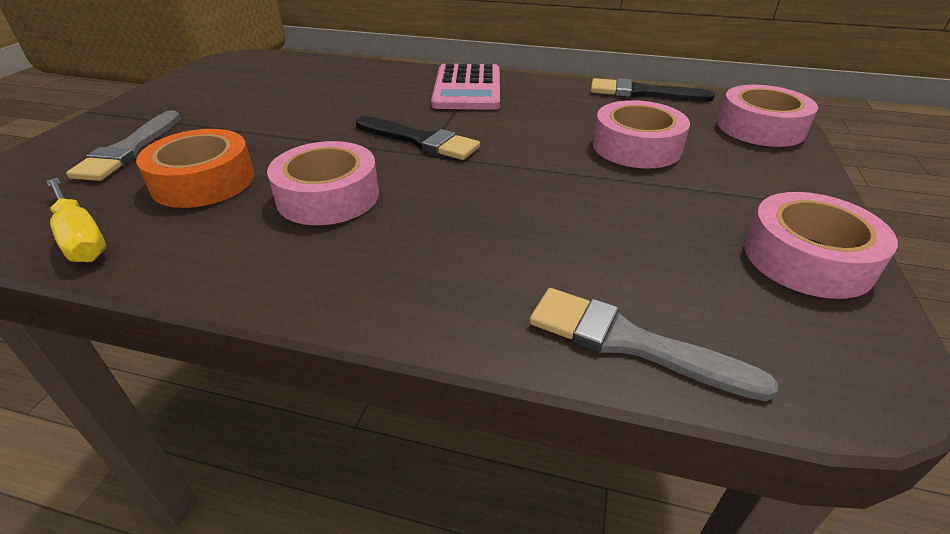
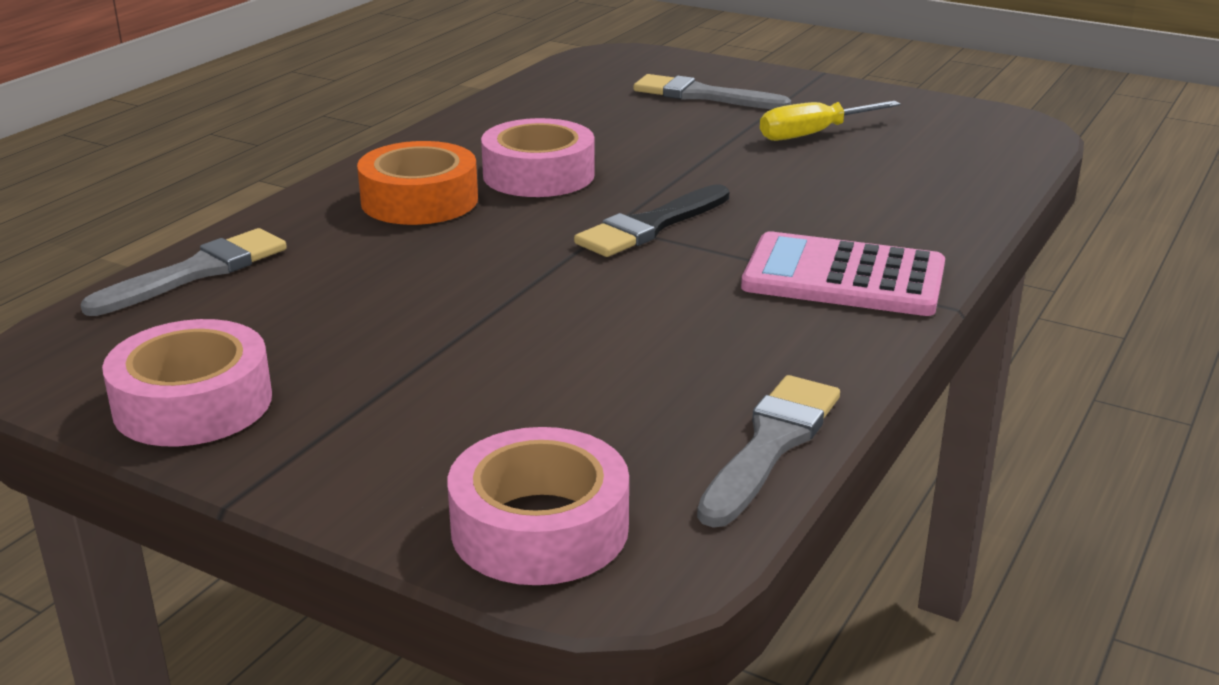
camera: 105 degrees right, 10 degrees down
(81, 237) = (535, 95): yellow screwdriver -> yellow screwdriver (814, 134)
(203, 181) = (609, 126): orange tape -> orange tape (419, 200)
(636, 147) = (541, 372): pink tape -> none
(642, 93) = (770, 444): black brush -> grey brush

